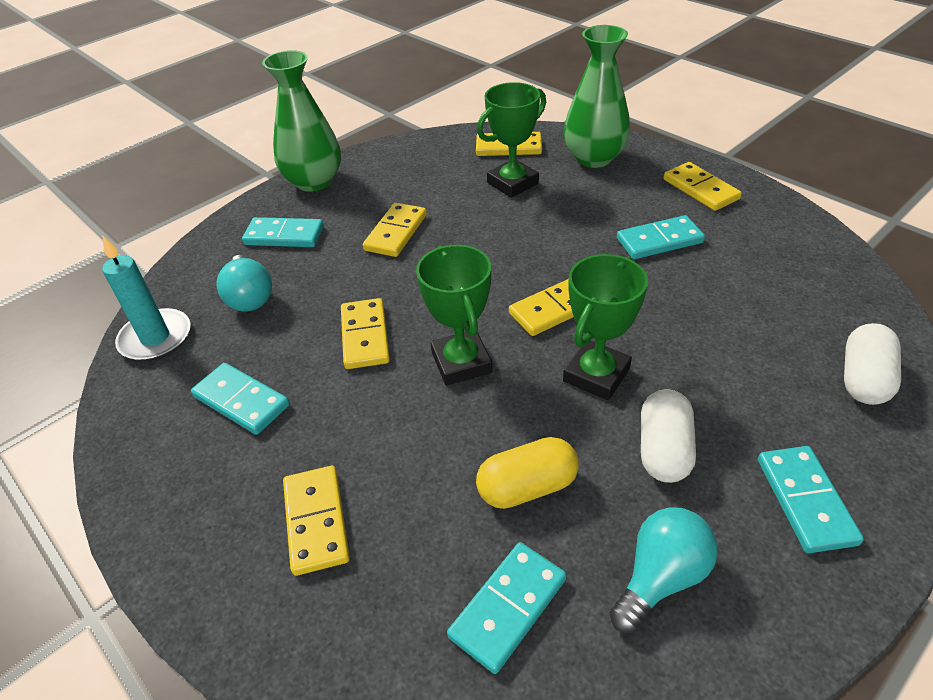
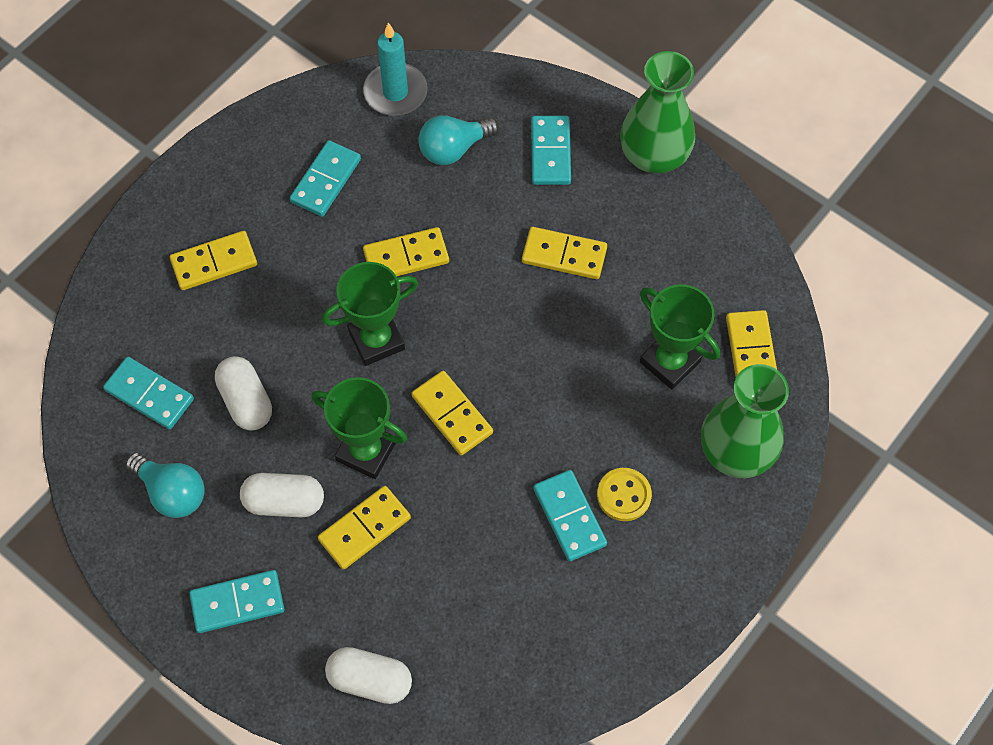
camera: 80 degrees right, 20 degrees up
(527, 487) = (246, 401): yellow capsule -> white capsule
(636, 211) = (624, 495): none -> yellow button
(700, 189) = (676, 570): yellow domino -> yellow domino (365, 529)

